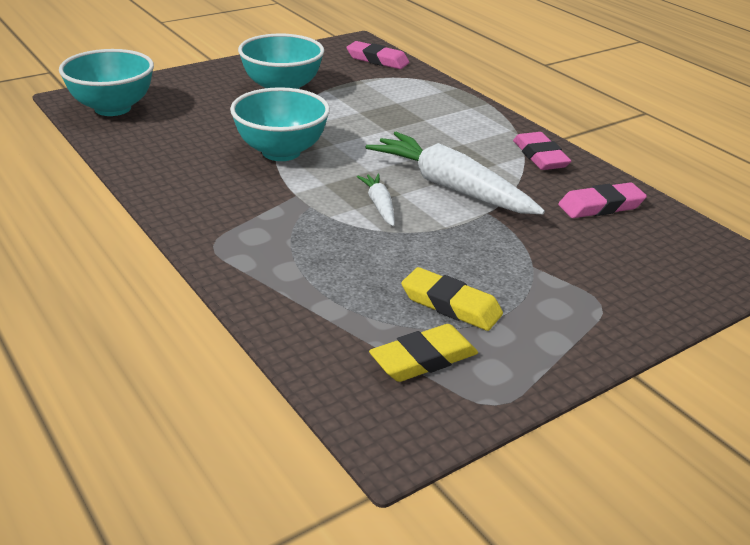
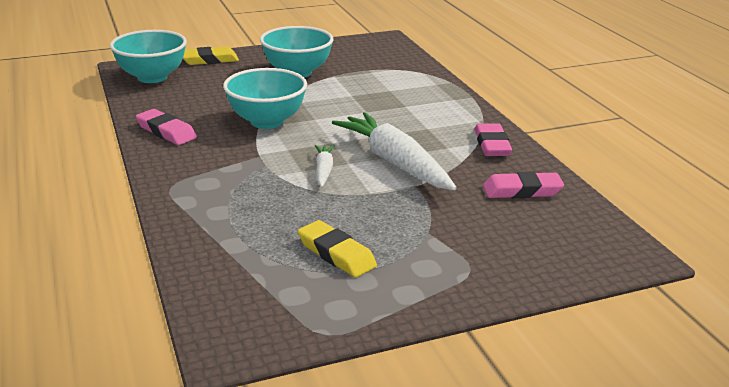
camera: 15 degrees right, 5 degrees down
(377, 60) = (394, 54): pink eraser -> pink eraser (166, 131)
(423, 359) = (287, 292): yellow eraser -> yellow eraser (209, 60)

